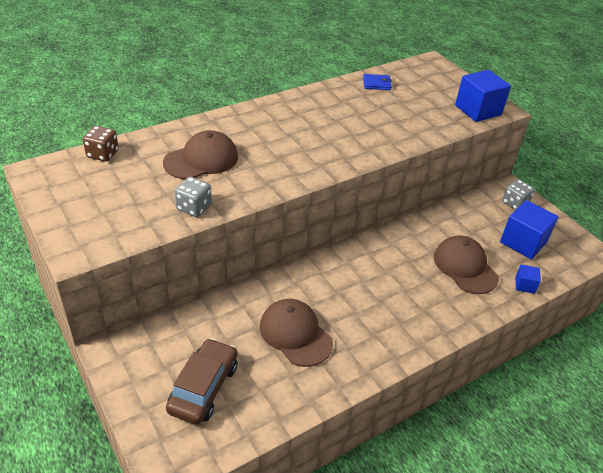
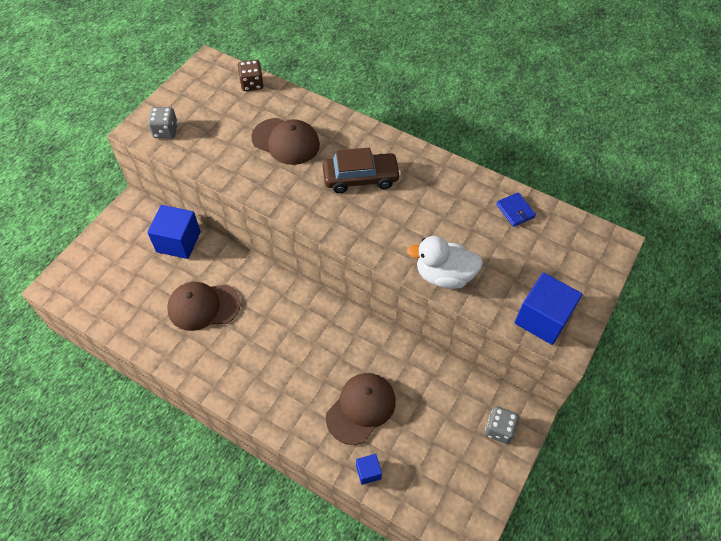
camera: 65 degrees right, 15 degrees up
(194, 207) = (223, 166): grey dice -> grey dice (165, 131)
(203, 388) = (125, 273): brown car -> brown car (360, 178)
(295, 334) = (203, 306): brown cap -> brown cap turned 120 degrees counterclockwise
(414, 134) = (444, 275): none -> white duck
(523, 242) = (436, 454): blue cube -> blue cube (178, 242)

